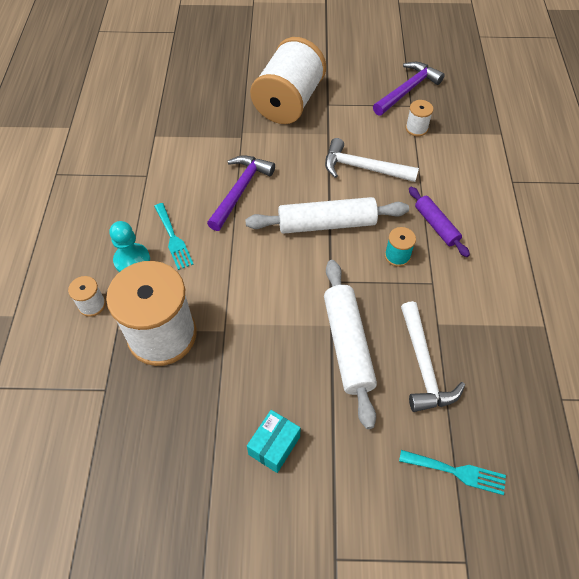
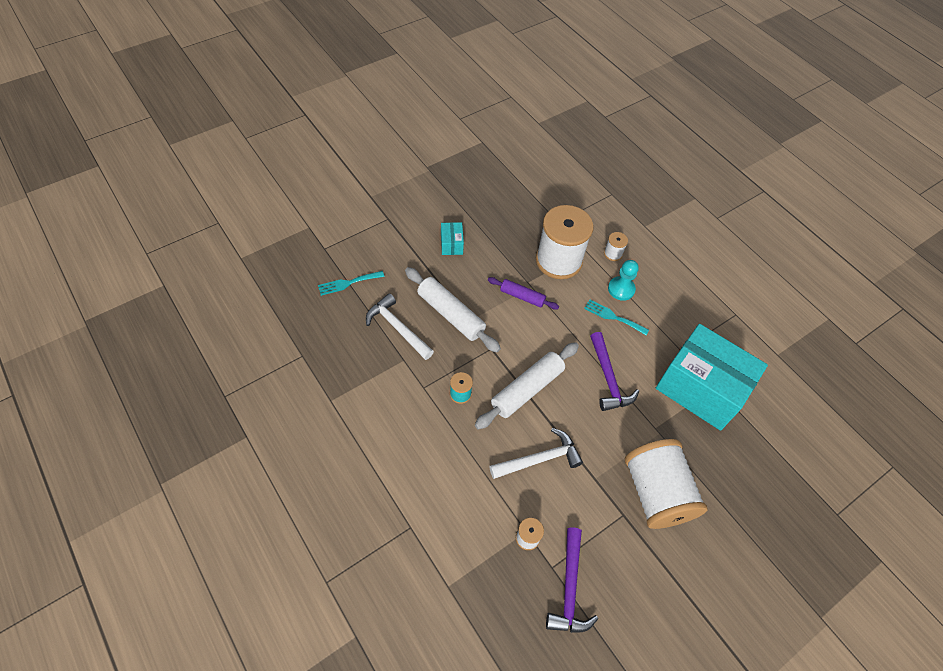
camera: 140 degrees right, 0 degrees up
(169, 140) = (700, 389): none -> turquoise box
(436, 225) = (448, 438): purple rolling pin -> purple rolling pin (522, 297)

